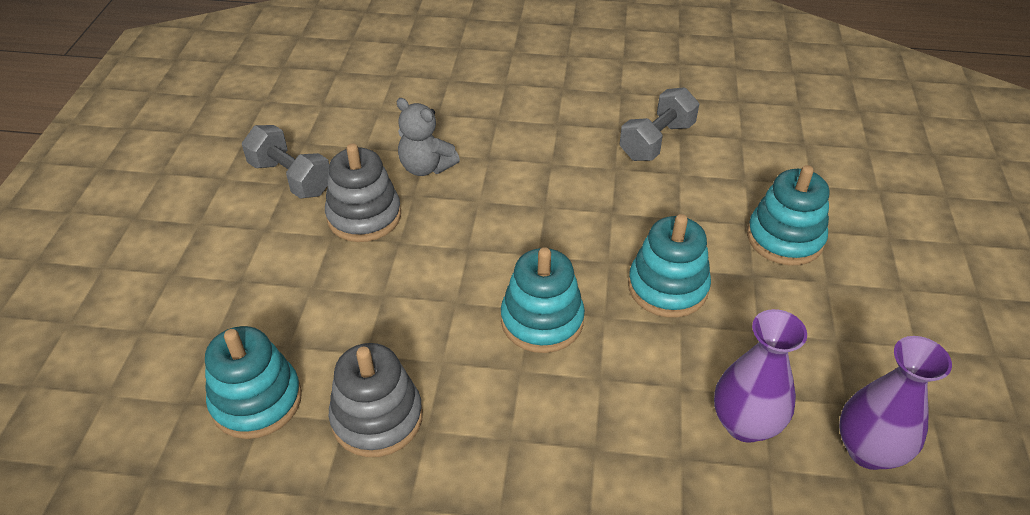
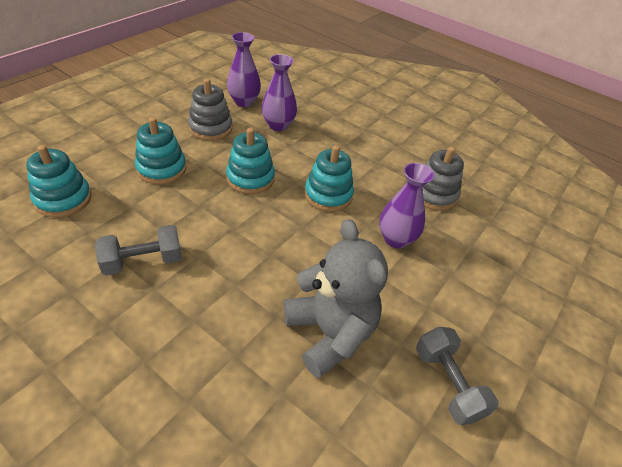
camera: 155 degrees left, 0 degrees up
(256, 400) = (493, 228): turquoise stacking toy -> turquoise stacking toy (63, 199)
(364, 216) = (398, 311): grey stacking toy -> grey stacking toy (210, 128)
(406, 300) = (396, 239): none -> purple vase
(426, 167) = (330, 333): grey teddy bear -> grey teddy bear, size x1.76

